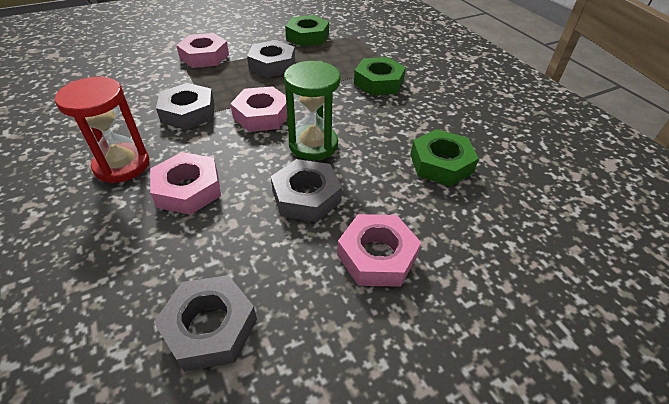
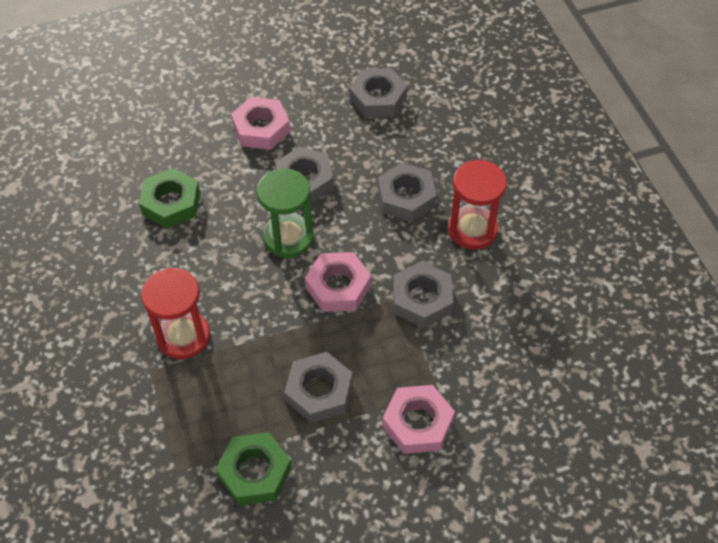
camera: 170 degrees left, 10 degrees up
(188, 189) = (406, 197): pink nut -> grey nut
(378, 82) = (183, 336): green nut -> red hourglass

